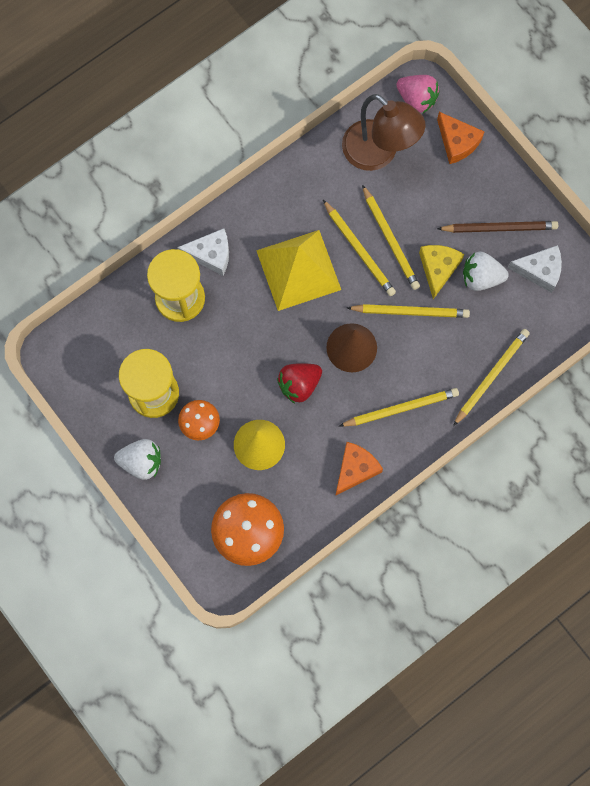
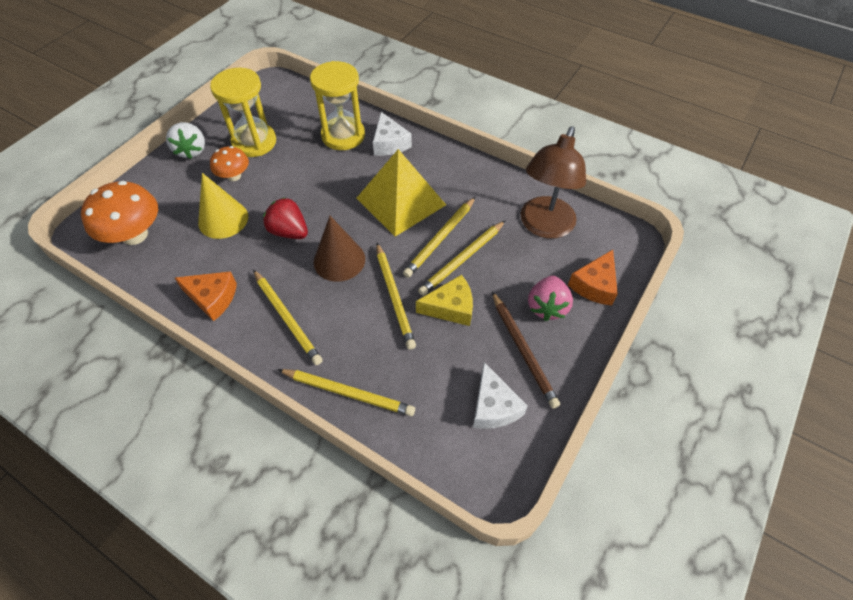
camera: 70 degrees right, 20 degrees down
(417, 99) = (617, 240): pink strawberry -> pink strawberry (547, 307)
(481, 277) = (459, 349): white strawberry -> none

